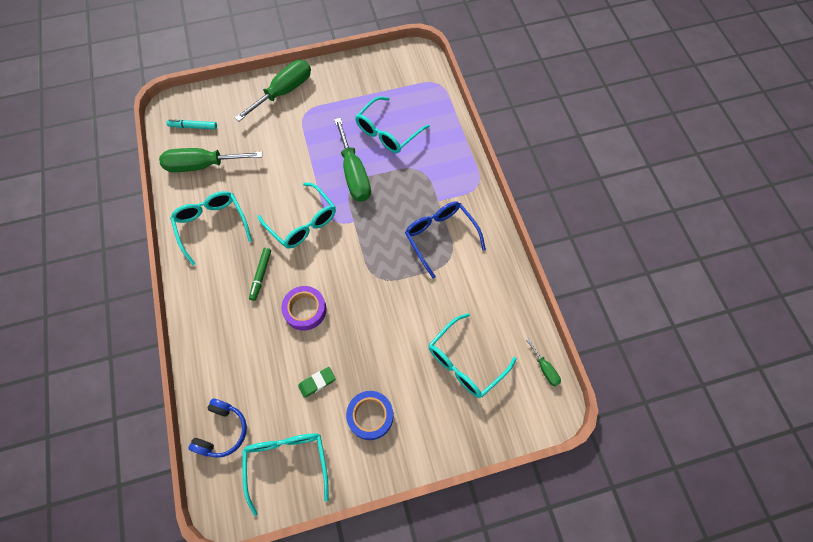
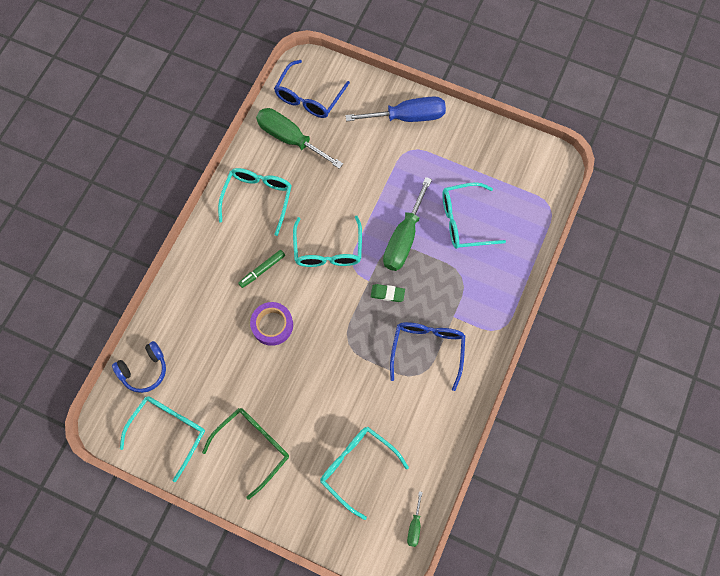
camera: 40 degrees right, 5 degrees up
(193, 127) = (309, 97): turquoise marker -> blue glasses
(284, 92) = (408, 117): green screwdriver -> blue screwdriver
(317, 382) = (236, 390): green eraser -> green eraser (387, 294)
(370, 416) = (253, 447): blue tape -> green glasses
(465, 362) = (357, 467): turquoise glasses -> turquoise glasses turned 45 degrees clockwise

